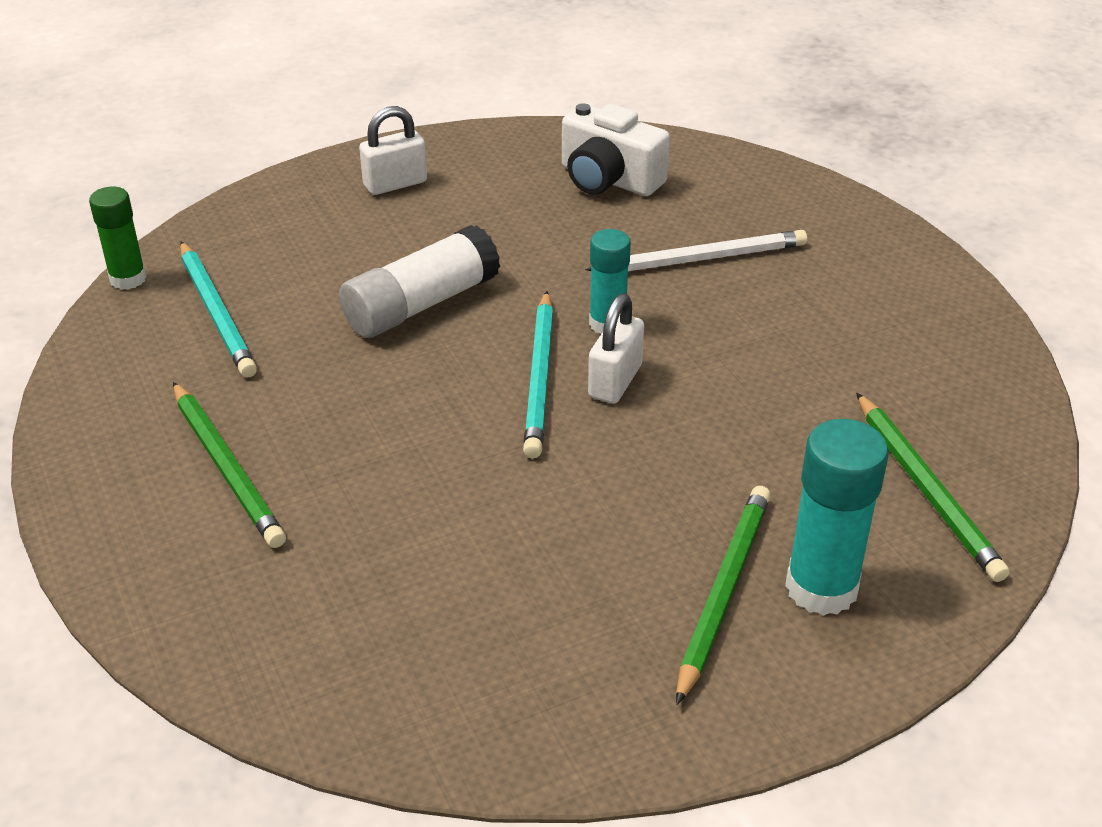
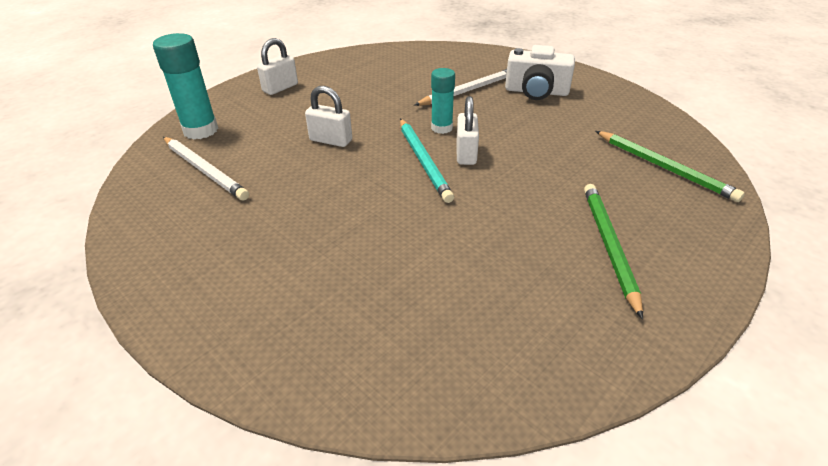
camera: 20 degrees left, 0 degrees up
(128, 279) = (135, 164): green glue stick -> none
(217, 312) = (205, 170): turquoise pencil -> white pencil
(227, 467) = (257, 256): green pencil -> none
(421, 305) = (331, 140): white glue stick -> white padlock
(608, 179) = (395, 66): white camera -> white camera (536, 92)
(821, 588) = (657, 229): turquoise glue stick -> turquoise glue stick (200, 130)

